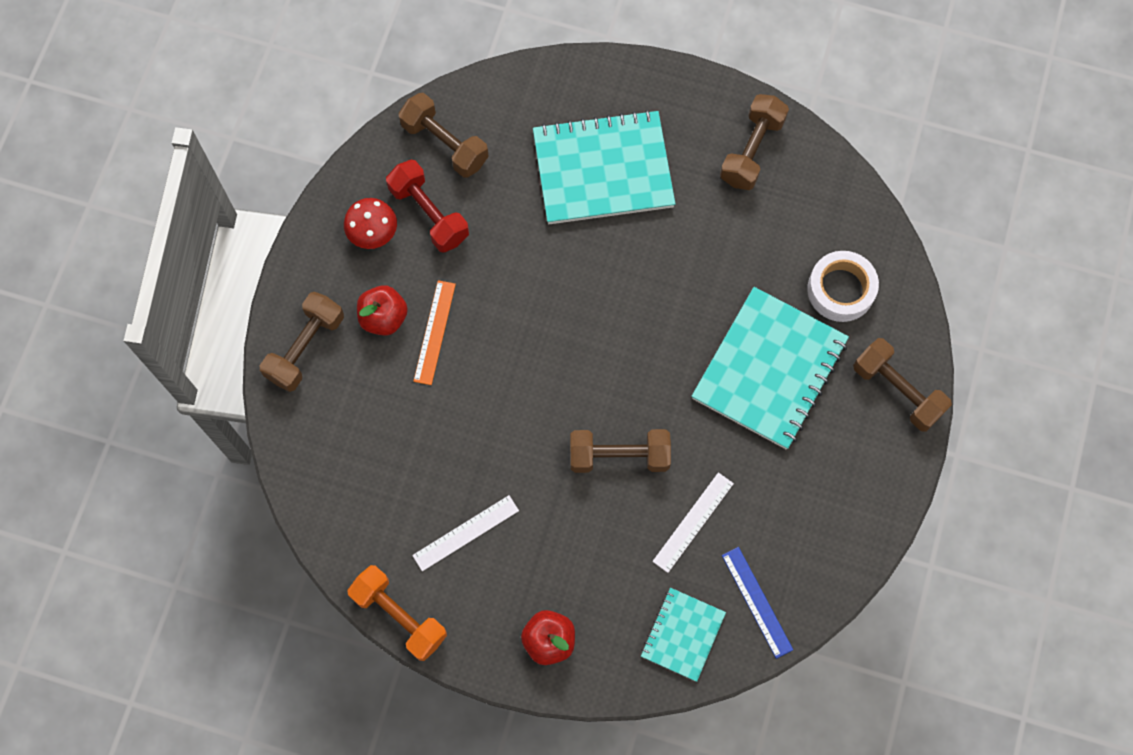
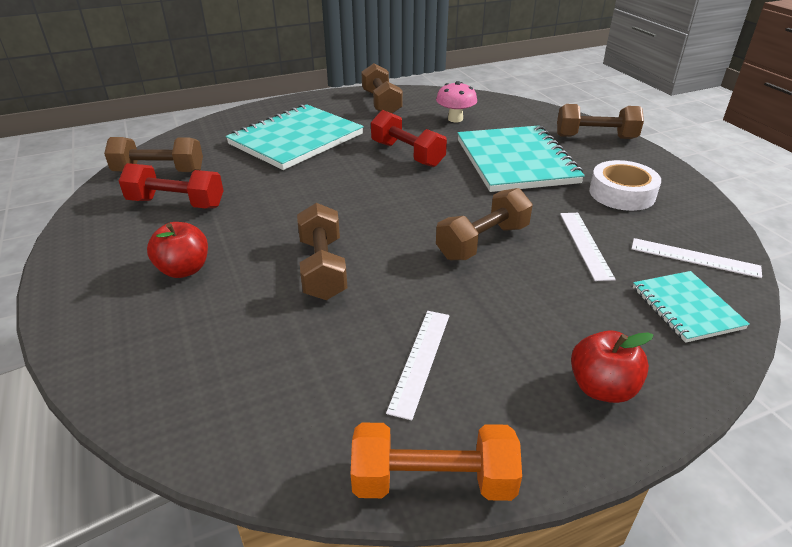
camera: 40 degrees left, 35 degrees down
(305, 348) = (109, 326): brown dumbbell -> brown dumbbell (323, 268)
(373, 234) = (131, 232): red mushroom -> none
(434, 332) = (244, 255): orange ruler -> none
(682, 279) = (407, 154): none -> red dumbbell
(757, 602) = (694, 257): blue ruler -> white ruler
(795, 245) = (455, 119): none -> pink mushroom
(840, 290) = (504, 121): white tape -> white tape (622, 193)

